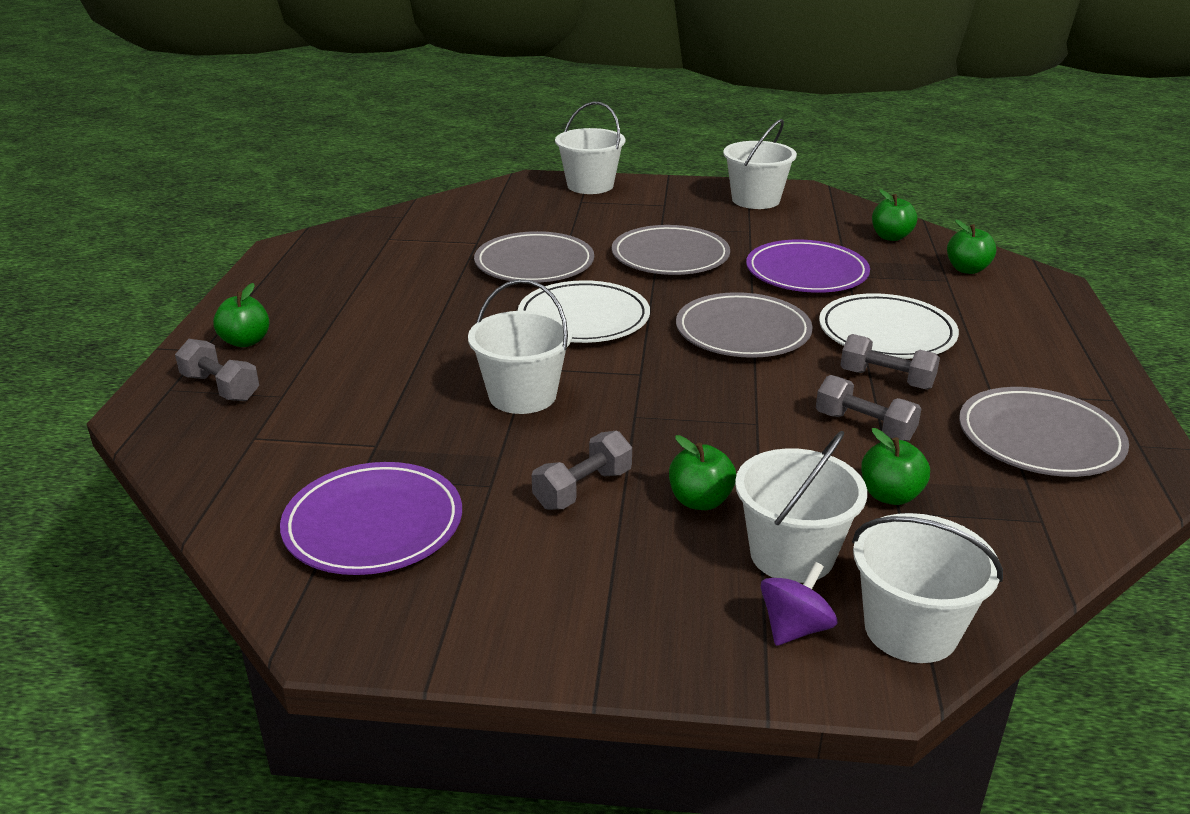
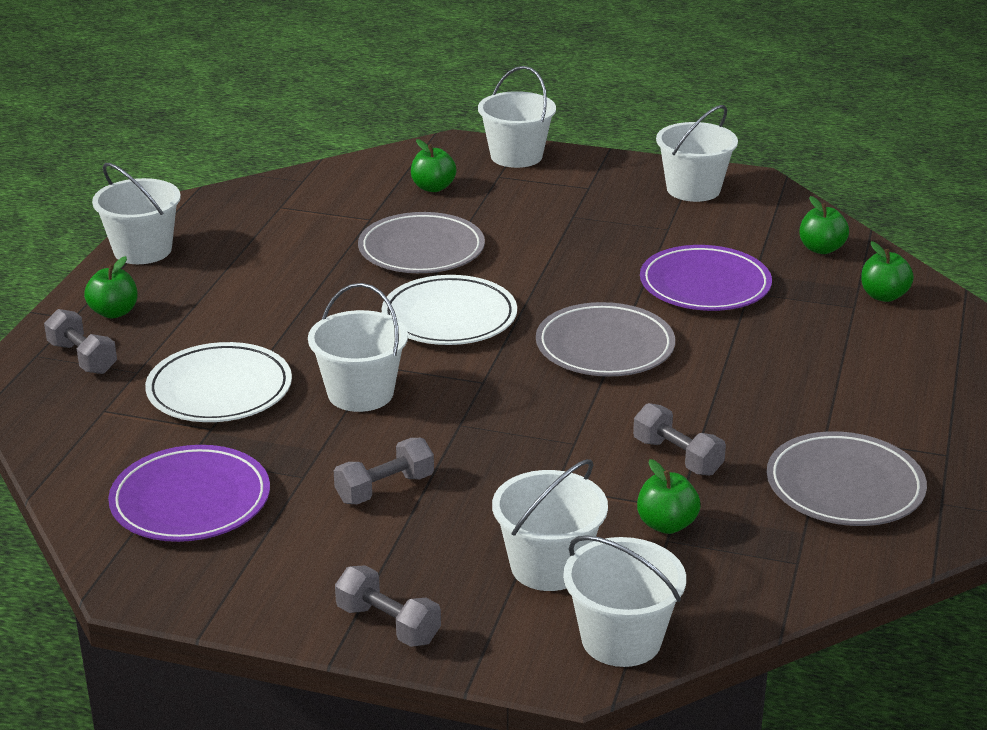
camera: 10 degrees right, 0 degrees up
(263, 284) = (143, 250): none -> white bucket
(670, 256) = (567, 253): grey plate -> none
(700, 501) = (487, 510): green apple -> green apple (433, 187)
(795, 628) = (521, 626): purple spinning top -> none
(886, 333) = (753, 361): white plate -> white plate (219, 389)
(886, 379) = (725, 411): grey dumbbell -> grey dumbbell (388, 624)

